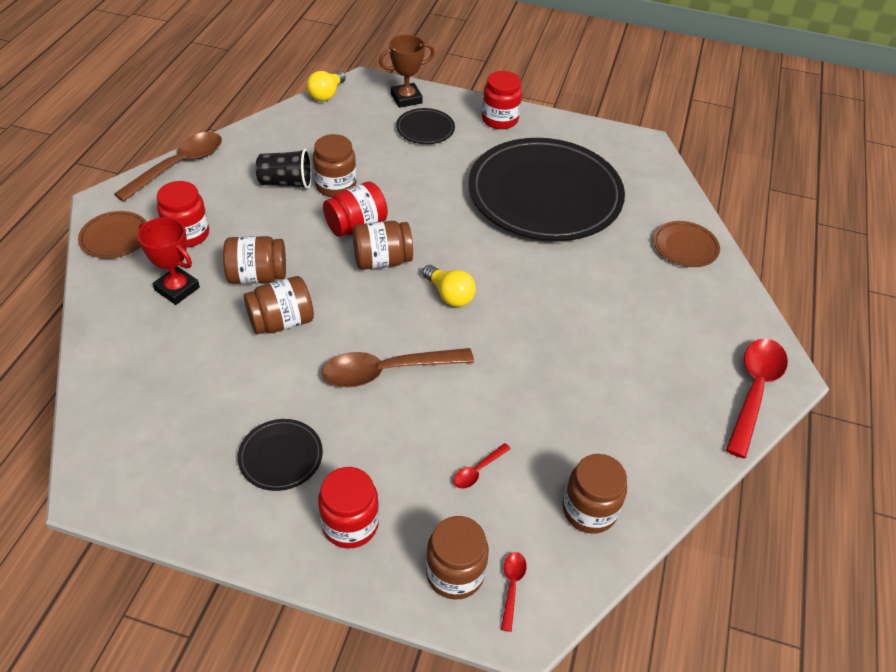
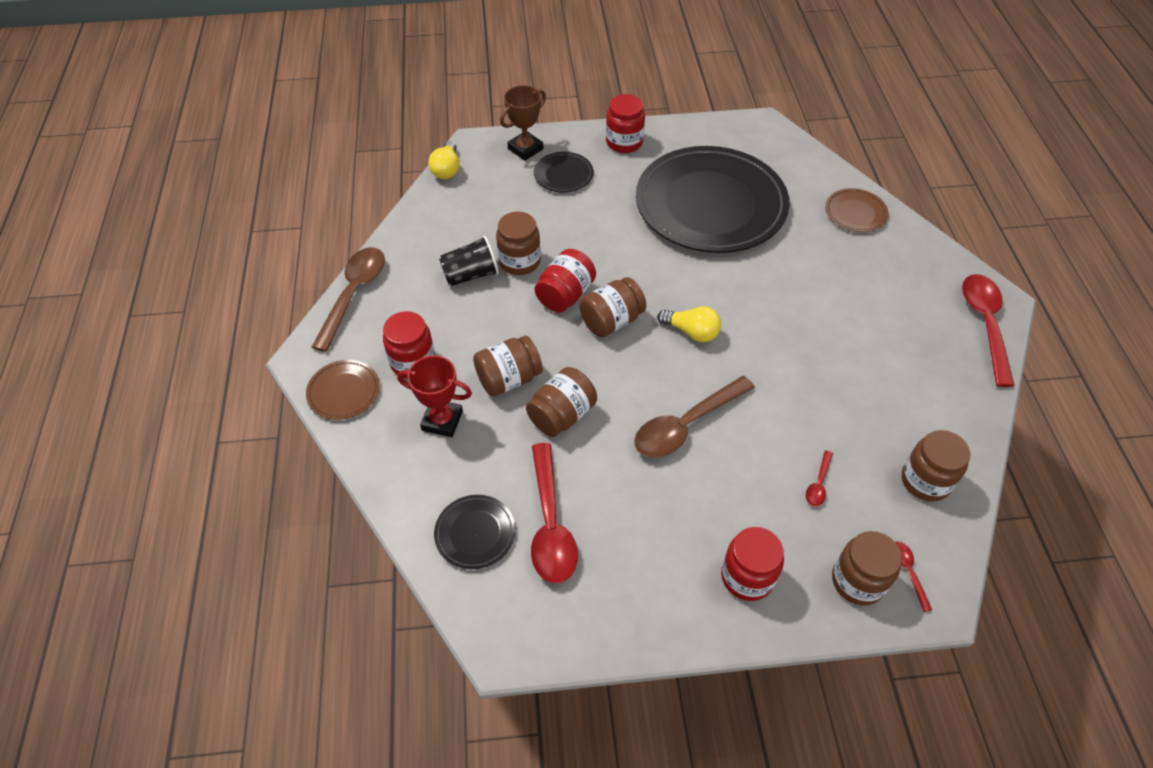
camera: 20 degrees left, 5 degrees up
(206, 406) = (550, 524): none -> red spoon
(281, 456) = (648, 542): black plate -> black plate (475, 533)

